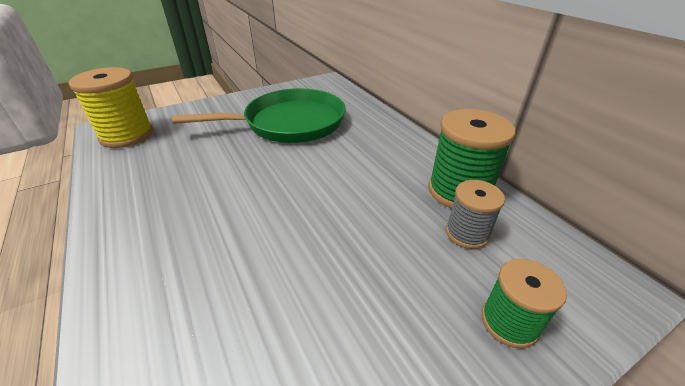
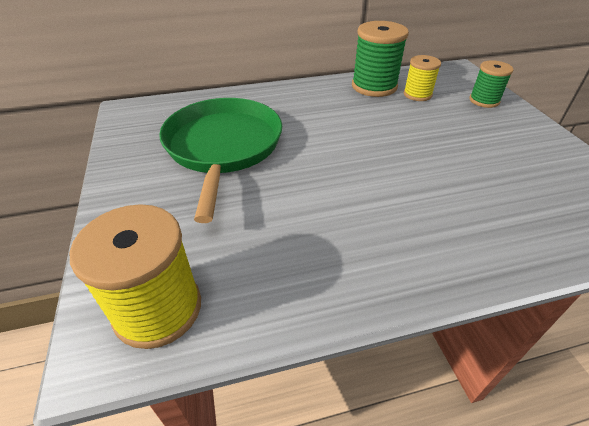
camera: 75 degrees left, 5 degrees up
(467, 233) = (417, 94): grey spool -> yellow spool

